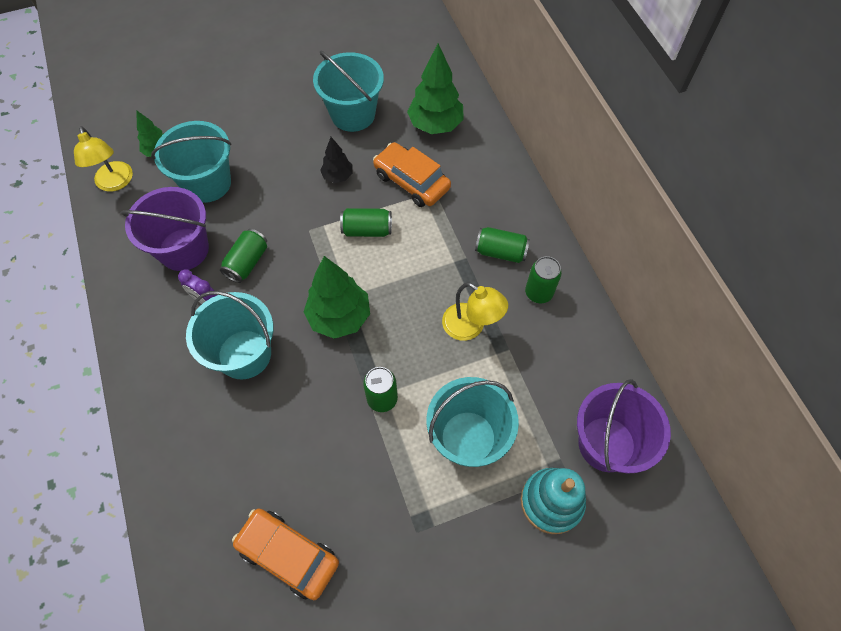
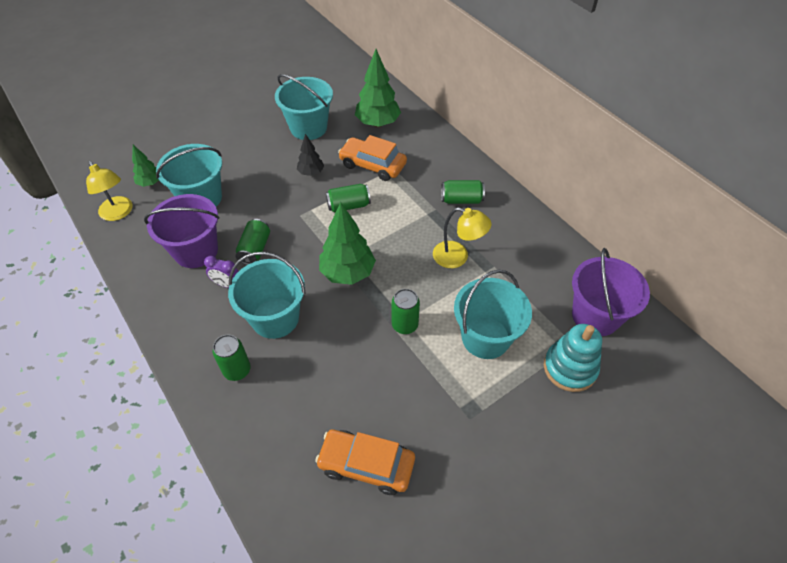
camera: 15 degrees left, 10 degrees down
(538, 293) = (502, 222): green can -> green can (237, 370)

